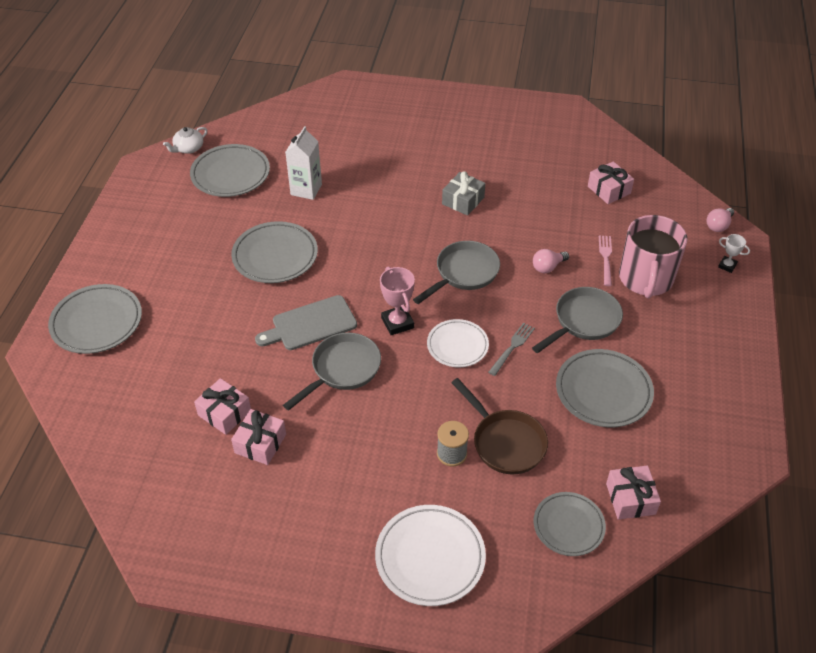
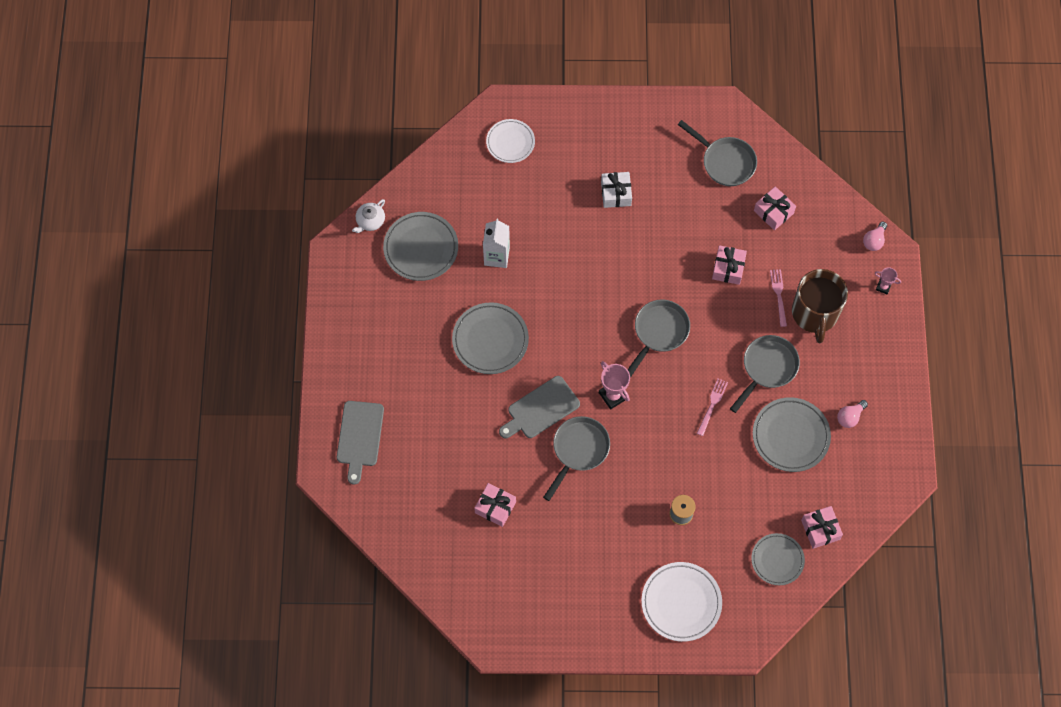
camera: 10 degrees left, 20 degrees up
(97, 322) = (360, 437): grey plate -> grey cutting board
(260, 443) = (531, 530): pink gift -> pink gift (728, 268)
(444, 157) = (616, 193): none -> white gift
(457, 345) = (667, 410): white plate -> white plate (510, 142)
(463, 201) = (643, 247): grey gift -> none
(505, 442) = (720, 496): brown pan -> none
(512, 347) = (712, 405): grey fork -> pink fork
(548, 267) = (730, 313): pink light bulb -> pink light bulb (850, 417)
(563, 146) = (725, 162): none -> grey pan
(645, 279) = (815, 313): pink mug -> brown mug
(727, 266) = (883, 287): white trophy -> pink trophy

